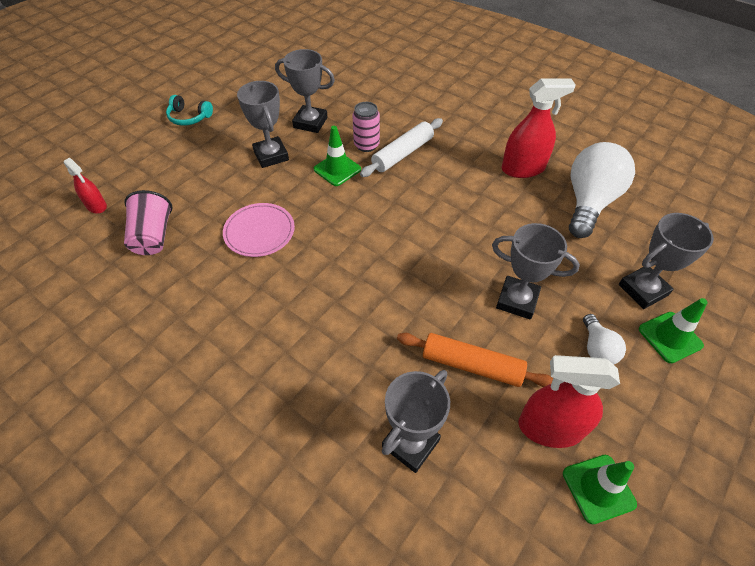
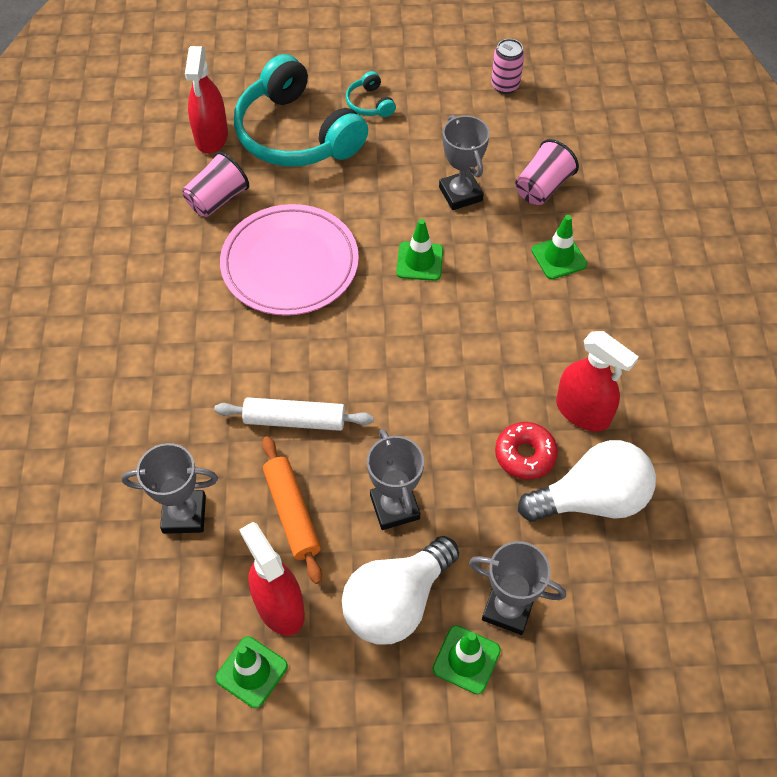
camera: 50 degrees right, 5 degrees up
(96, 206) = (211, 137): red spray bottle -> red spray bottle, size x1.76
(161, 163) = (296, 134): none -> turquoise headphones
(259, 232) = (290, 264): pink plate -> pink plate, size x1.76
(271, 155) = (385, 200): grey trophy -> none
(349, 90) = (542, 187): none -> pink cup
(366, 145) = (476, 260): pink can -> pink can (505, 85)
(402, 154) = (495, 297): white rolling pin -> white rolling pin (294, 420)
(405, 113) = (558, 257): none -> green traffic cone
(531, 211) = (525, 455): none -> red donut
(597, 348) = (396, 602): white light bulb -> white light bulb, size x2.04

